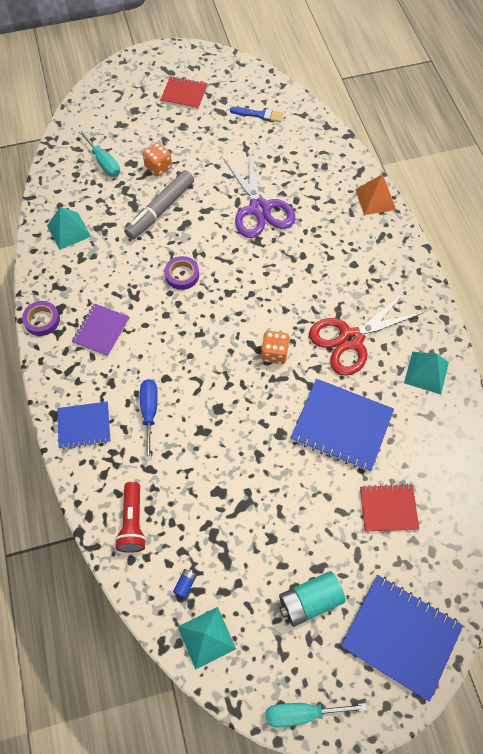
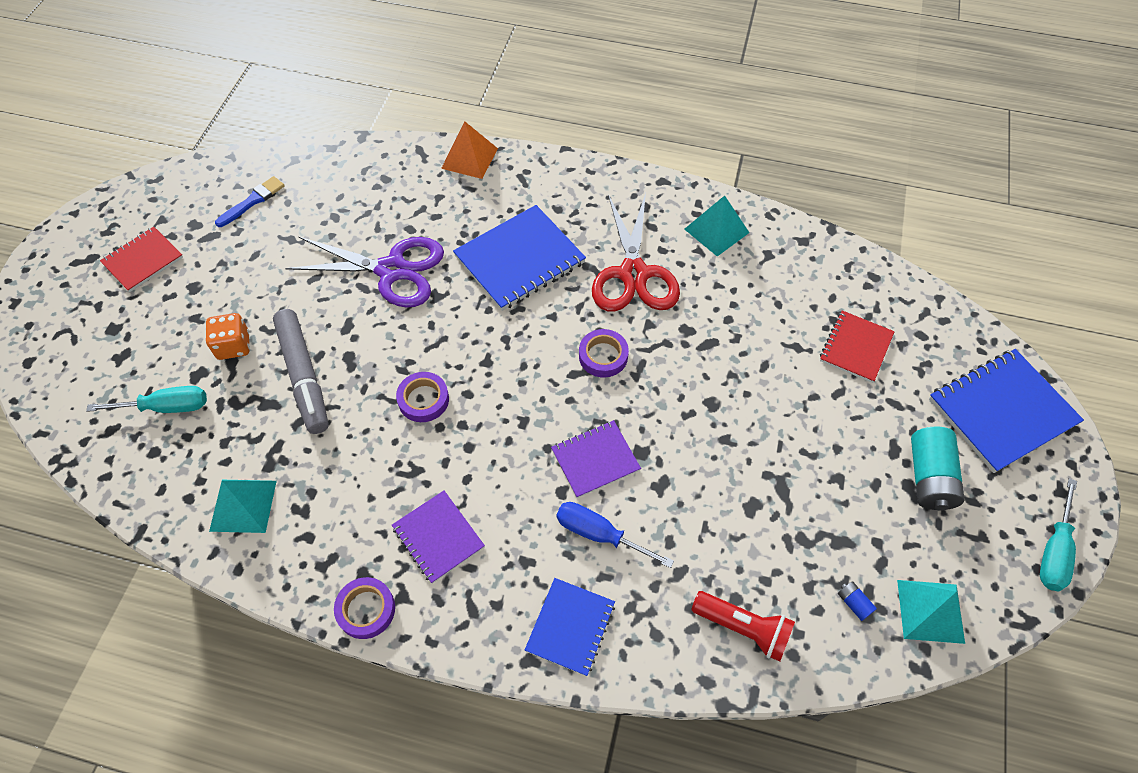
camera: 60 degrees left, 5 degrees down
(197, 386) = (595, 460): none -> purple notebook
(274, 353) = (603, 356): orange dice -> purple tape
(341, 426) = (736, 339): blue notebook -> blue notebook (520, 260)

